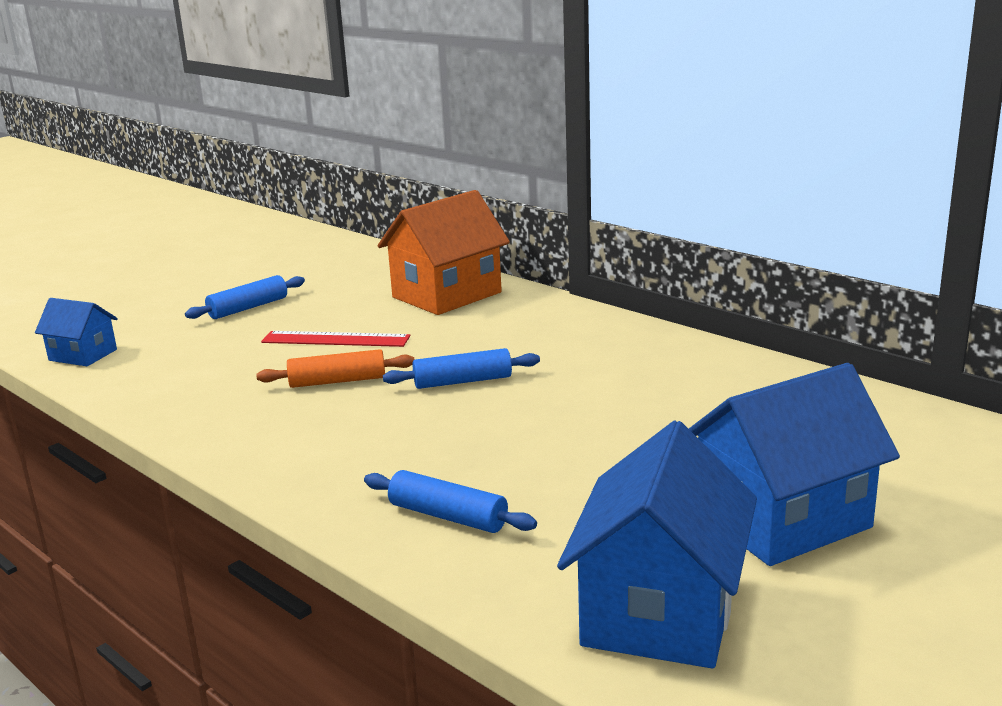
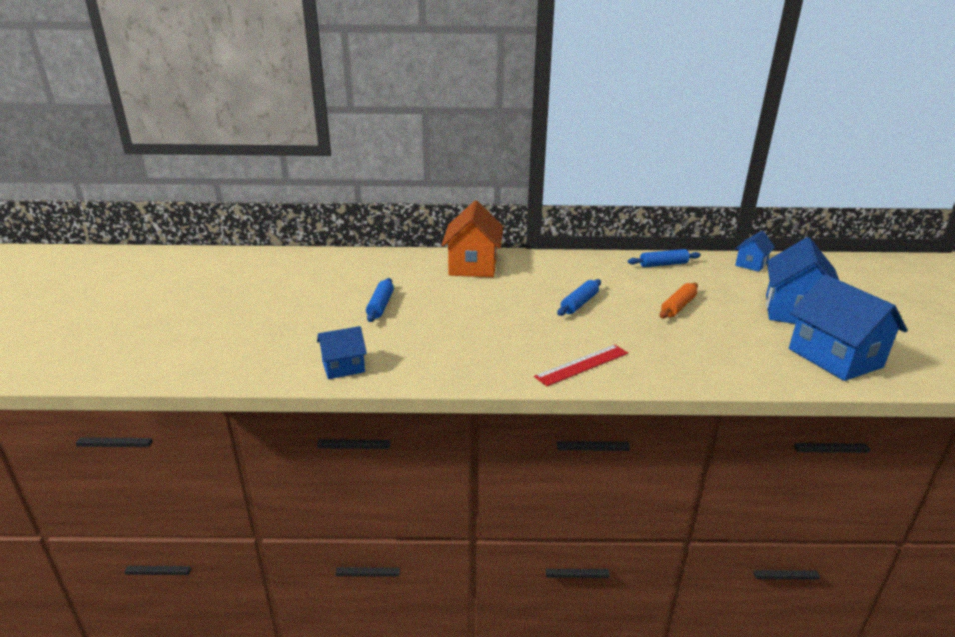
camera: 45 degrees left, 5 degrees up
(336, 339) = (472, 305): red ruler -> red ruler (582, 364)
(337, 381) = (525, 325): orange rolling pin -> orange rolling pin (678, 307)
(448, 516) = (707, 360): blue rolling pin -> blue rolling pin (663, 264)
(903, 424) = (751, 264): none -> blue house

